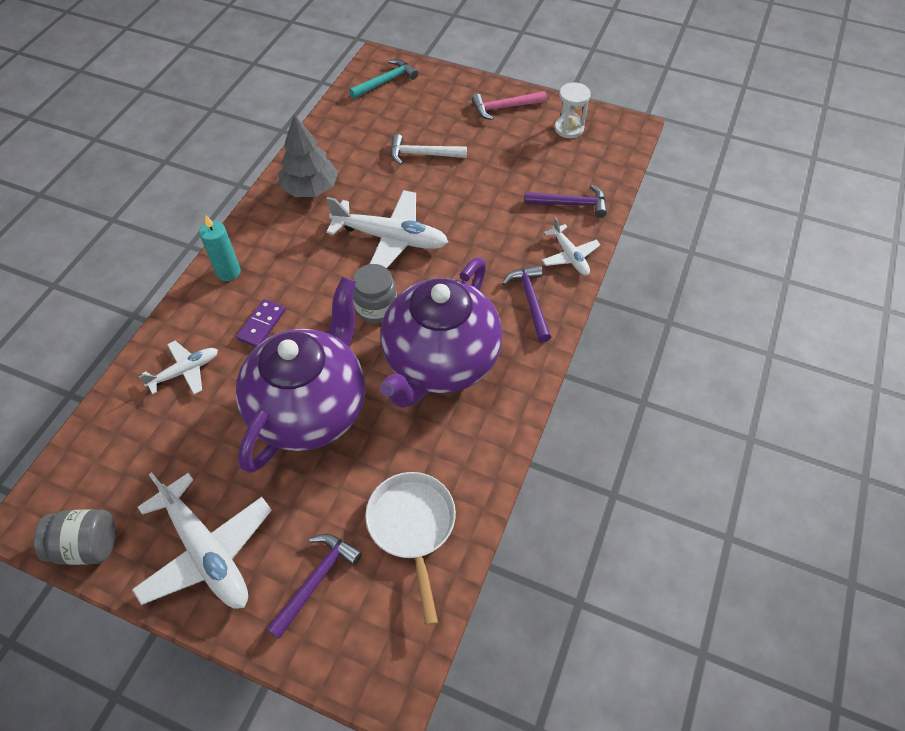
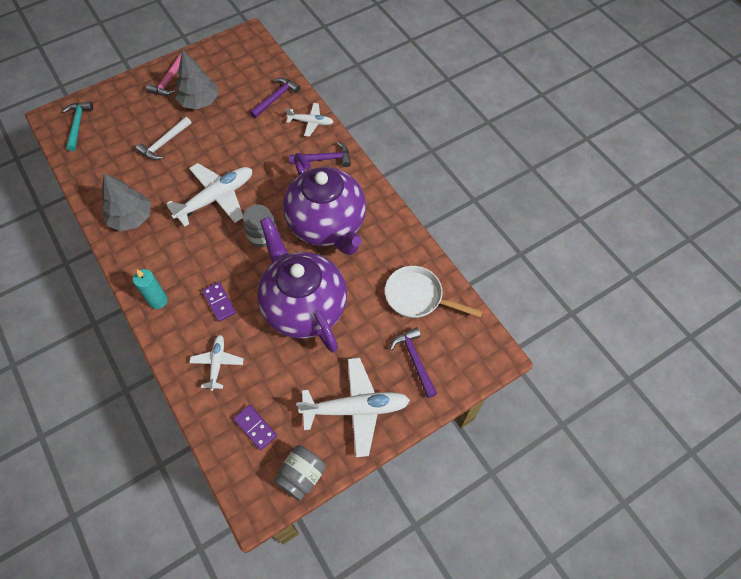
camera: 55 degrees left, 5 degrees up
(126, 458) = (255, 427): none -> purple domino
(501, 147) = (199, 102): none -> grey tree
(530, 301) = (324, 159): purple hammer -> purple hammer turned 150 degrees clockwise
(569, 128) = (219, 62): white hourglass -> none

